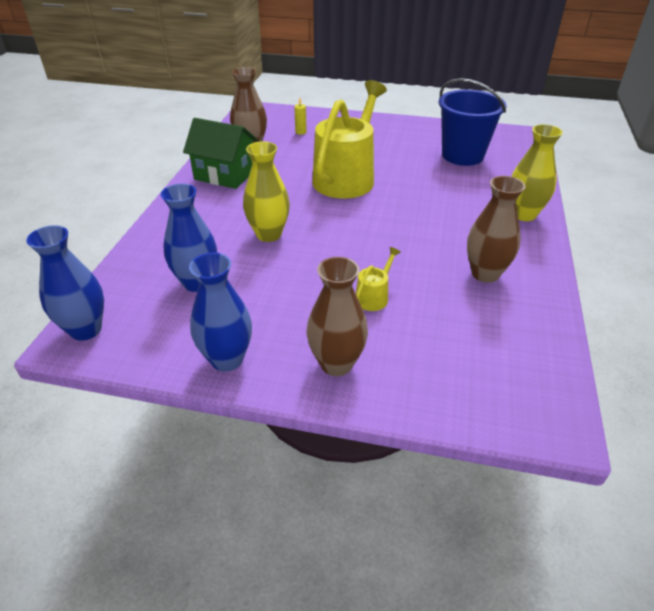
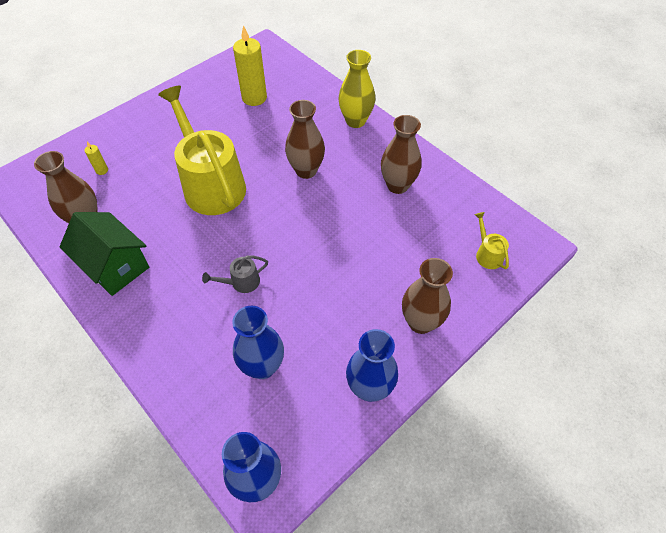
camera: 55 degrees left, 15 degrees up
(225, 175) = (115, 266): green house -> green house turned 75 degrees clockwise
(269, 234) = (241, 282): yellow vase -> grey watering can
(374, 297) = (372, 260): yellow watering can -> yellow watering can (487, 254)
(425, 214) = (306, 170): none -> brown vase
(462, 155) = (254, 98): blue bucket -> yellow candle

